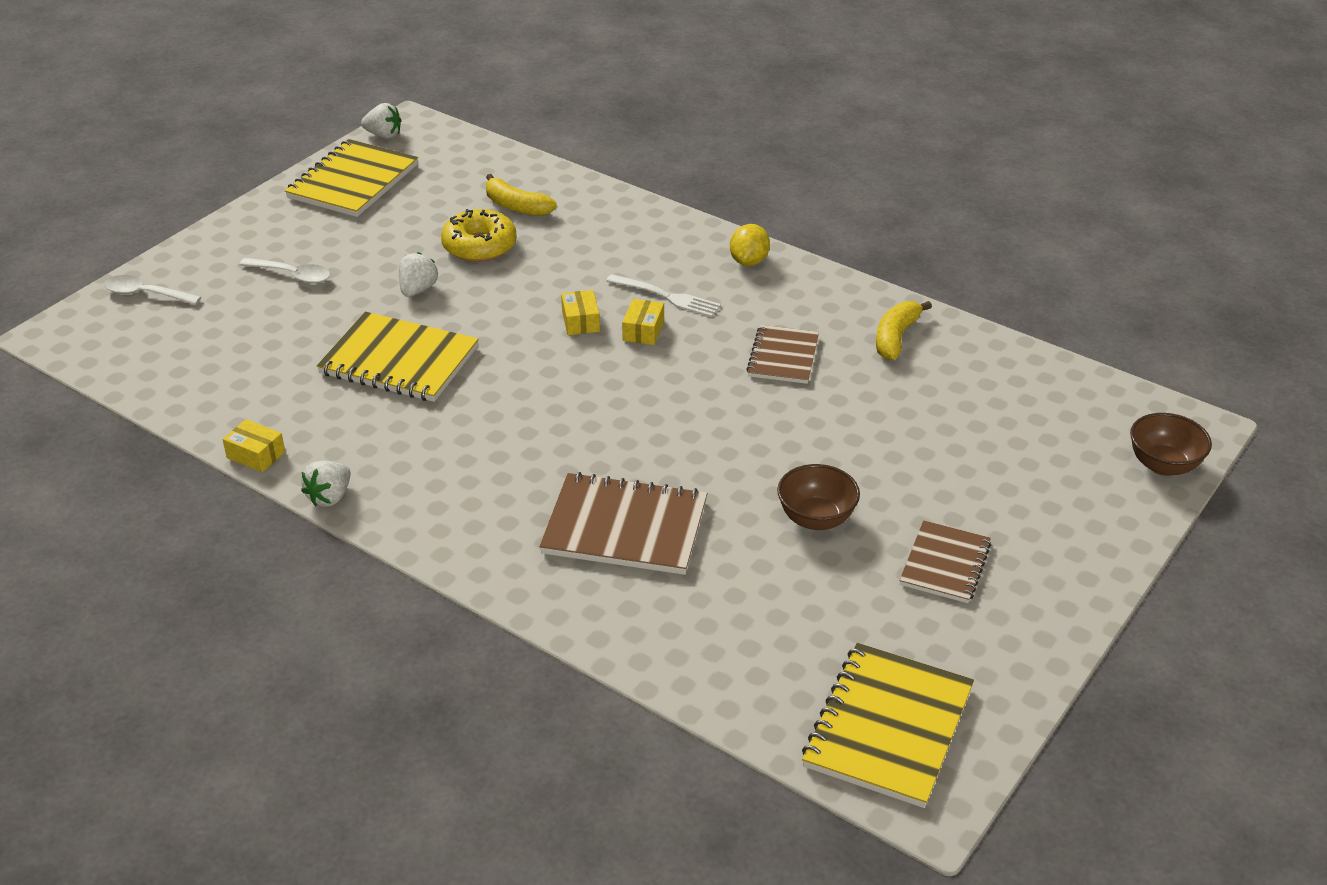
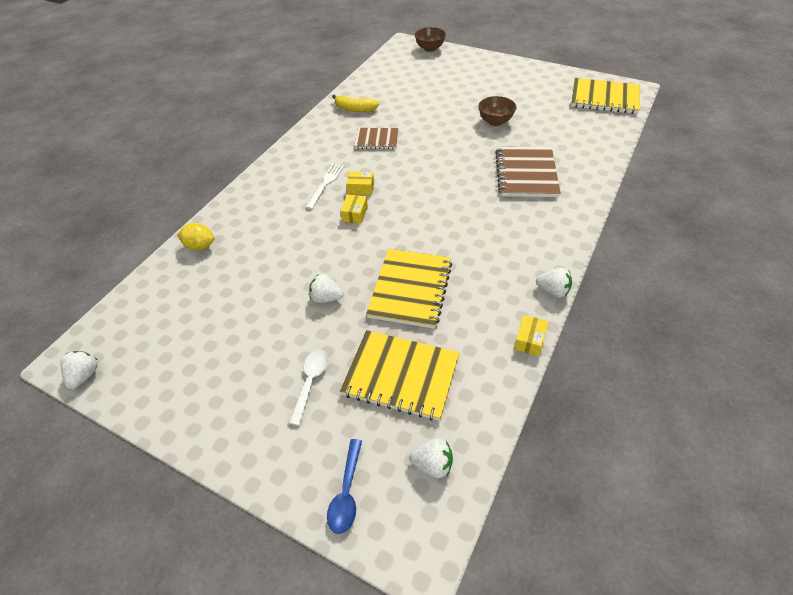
camera: 95 degrees left, 10 degrees up
(138, 352) = (432, 464): none -> white strawberry
(146, 294) = (346, 493): white spoon -> blue spoon
(353, 181) = (164, 378): yellow notebook -> yellow notebook (401, 376)
(479, 246) = (269, 276): yellow donut -> none
(516, 206) = (217, 266): yellow banana -> none
(580, 321) = (355, 214): yellow box -> yellow box turned 60 degrees counterclockwise
(749, 261) = (288, 158): yellow lemon -> yellow lemon (200, 246)
(945, 564) = (509, 90): brown notebook -> none

